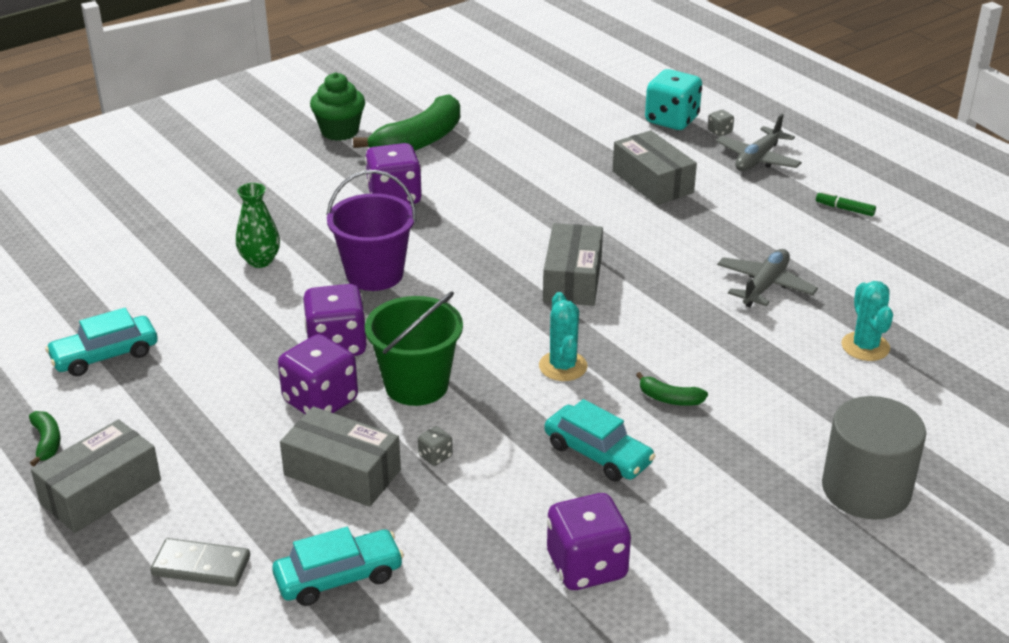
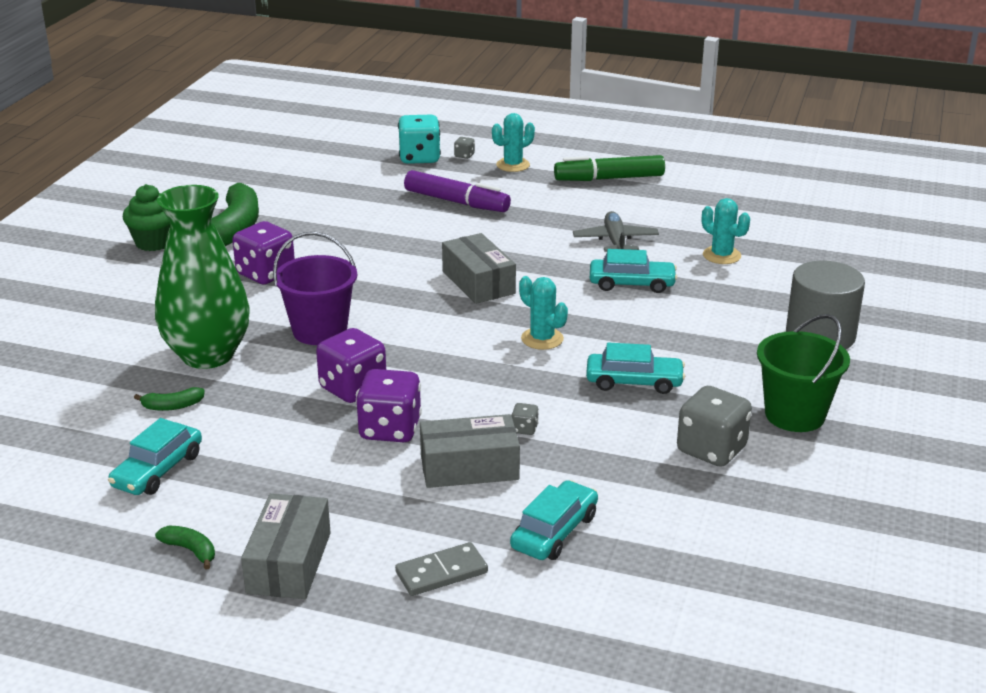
camera: 35 degrees left, 5 degrees down
(260, 261) = (208, 355): green vase -> green vase, size x2.13
(416, 385) = (451, 390): green bucket -> green bucket (795, 415)
(587, 566) = (711, 450): purple dice -> grey dice
(652, 182) = (456, 202): grey box -> purple marker
(669, 399) = (639, 331): green banana -> green banana (172, 406)
(725, 341) = (632, 284): none -> turquoise car
(758, 159) = (513, 165): grey plane -> turquoise cactus
(845, 209) = (609, 178): green marker -> green marker, size x2.25

